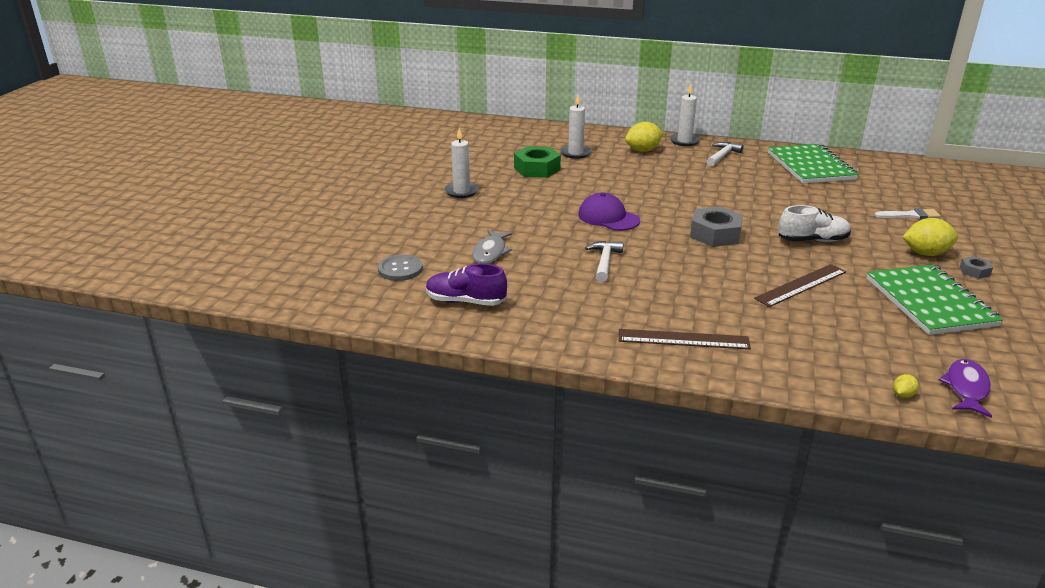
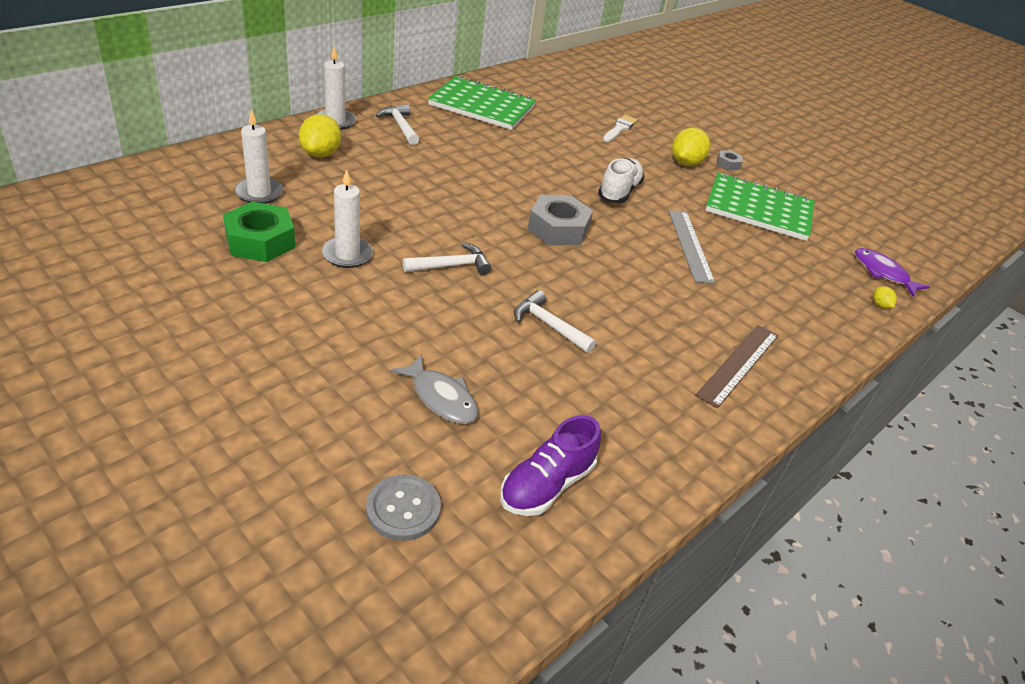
camera: 65 degrees left, 10 degrees up
(461, 191) = (237, 333): white candle -> white candle (347, 255)
(608, 217) = (452, 266): purple cap -> white hammer
(801, 285) = (690, 245): brown ruler -> grey ruler

